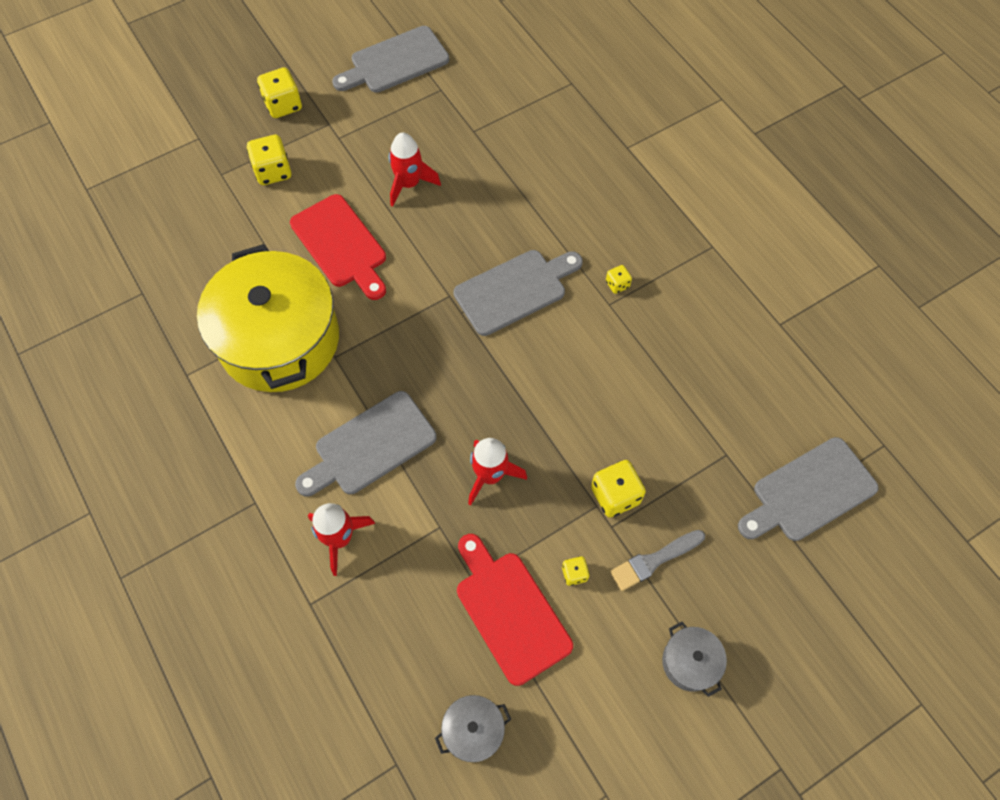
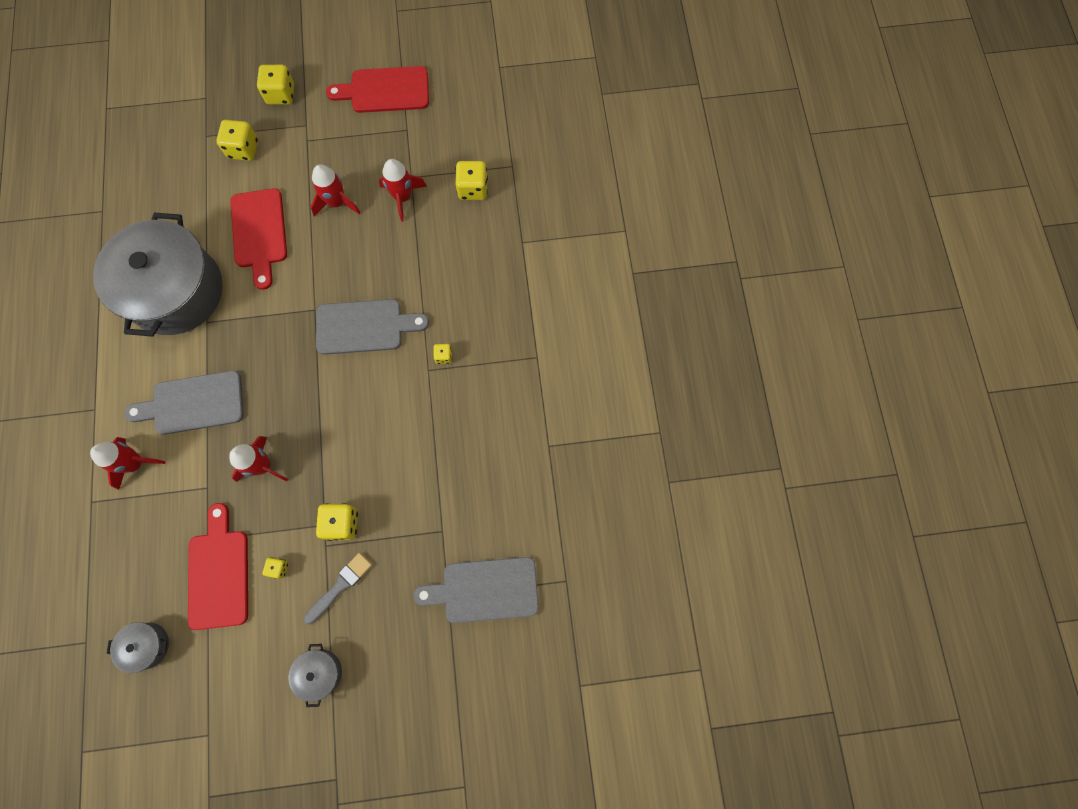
camera: 25 degrees right, 10 degrees up
(279, 339) = (175, 291): yellow pot -> grey pot
(395, 62) = (385, 90): grey cutting board -> red cutting board
(477, 152) = (403, 197): none -> red rocket
(545, 118) = (473, 189): none -> yellow dice
(654, 560) = (340, 586): grey brush -> grey brush turned 135 degrees clockwise

